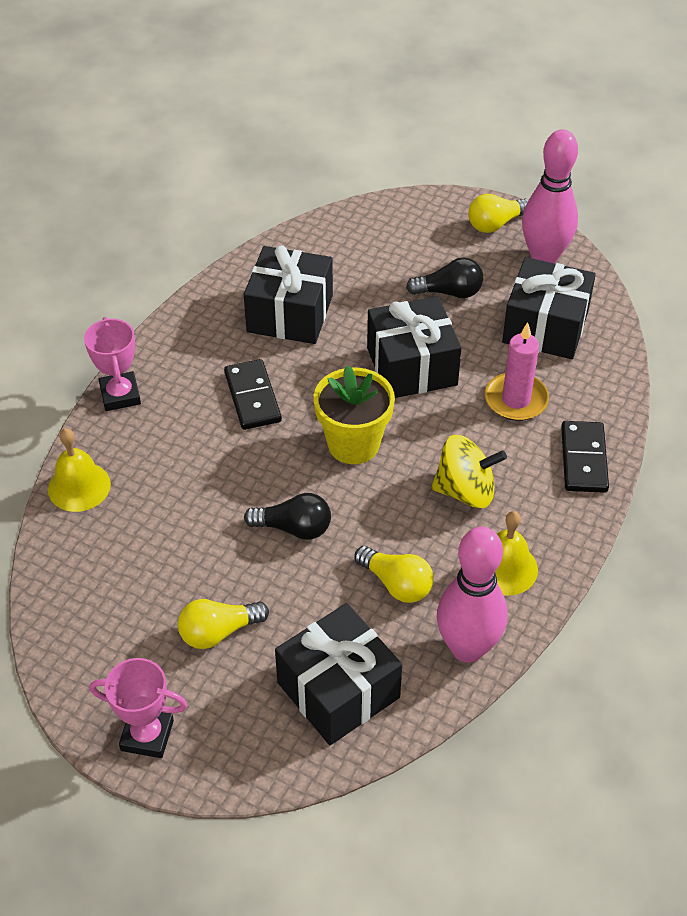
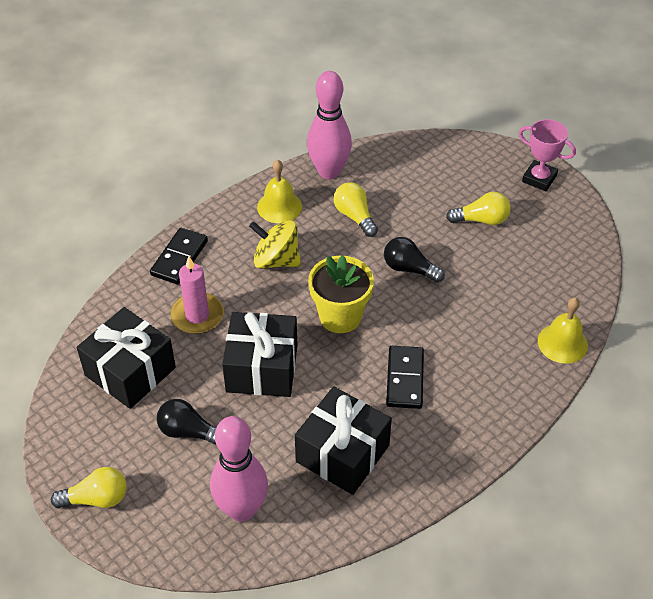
camera: 160 degrees left, 0 degrees up
(120, 395) = (517, 414): pink trophy -> none
(338, 690) = (417, 171): black gift -> none
(544, 257) = (80, 443): pink bowling pin -> pink bowling pin (242, 509)

